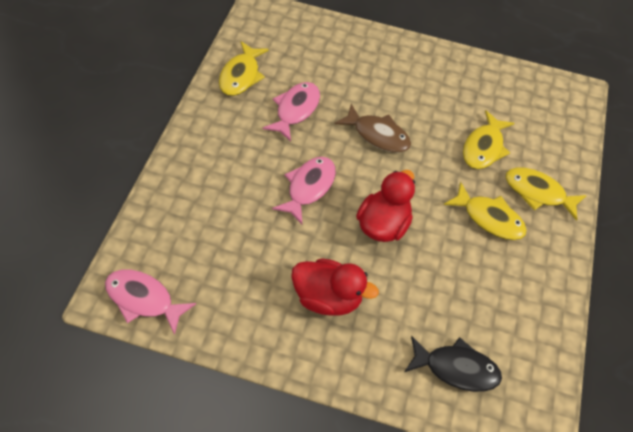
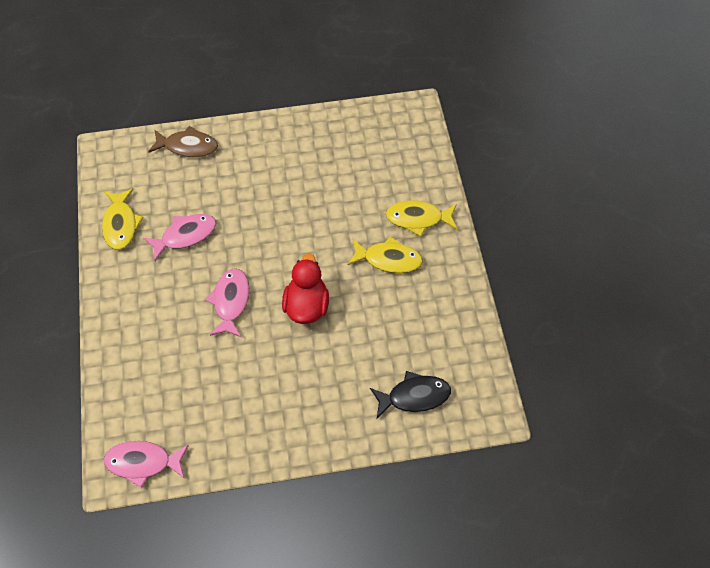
camera: 20 degrees left, 5 degrees up
(295, 110) = (185, 235): pink fish -> pink fish turned 60 degrees clockwise
(327, 298) = (290, 388): red duck -> none
(377, 135) = (266, 227): brown fish -> brown fish (188, 146)
(484, 147) = (358, 197): yellow fish -> none

